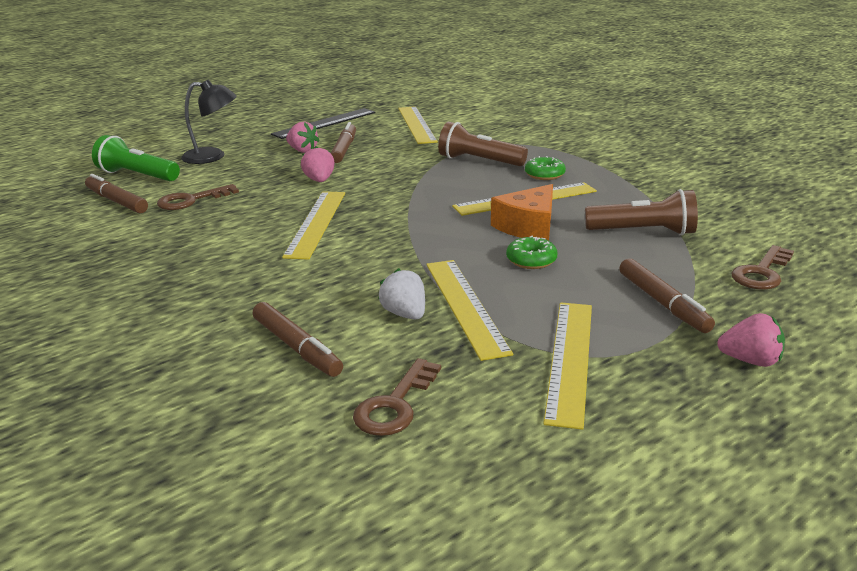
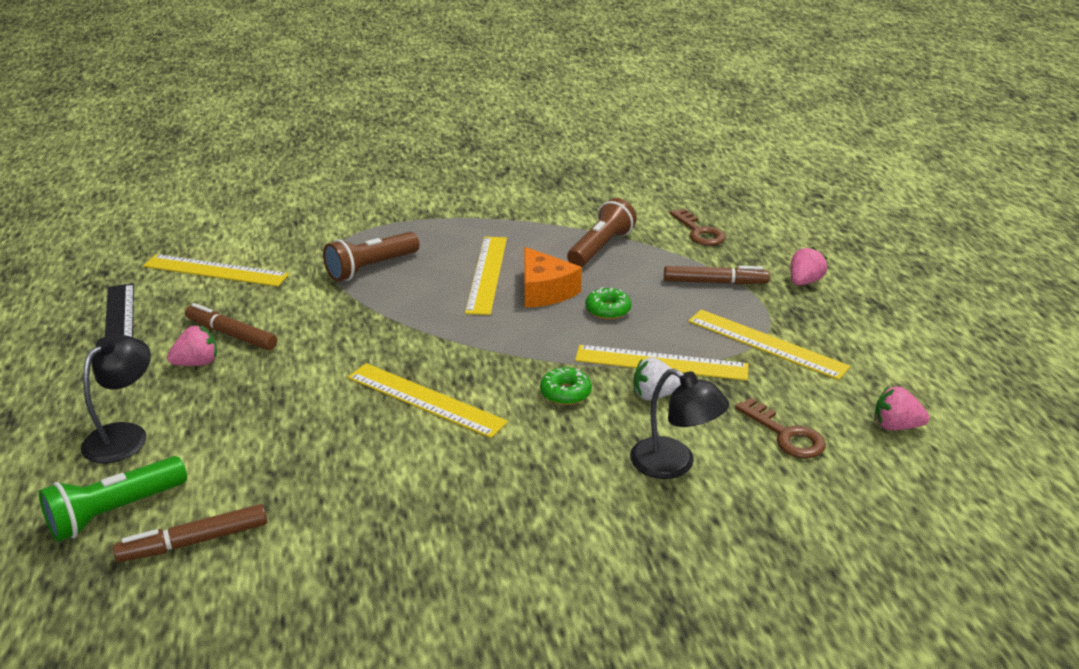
camera: 65 degrees left, 5 degrees up
(191, 200) = (264, 476): brown key -> none
(296, 347) = (674, 464): brown marker -> black lamp
(319, 180) = (309, 372): pink strawberry -> pink strawberry (895, 426)
(544, 175) = (444, 248): green donut -> green donut (565, 393)

